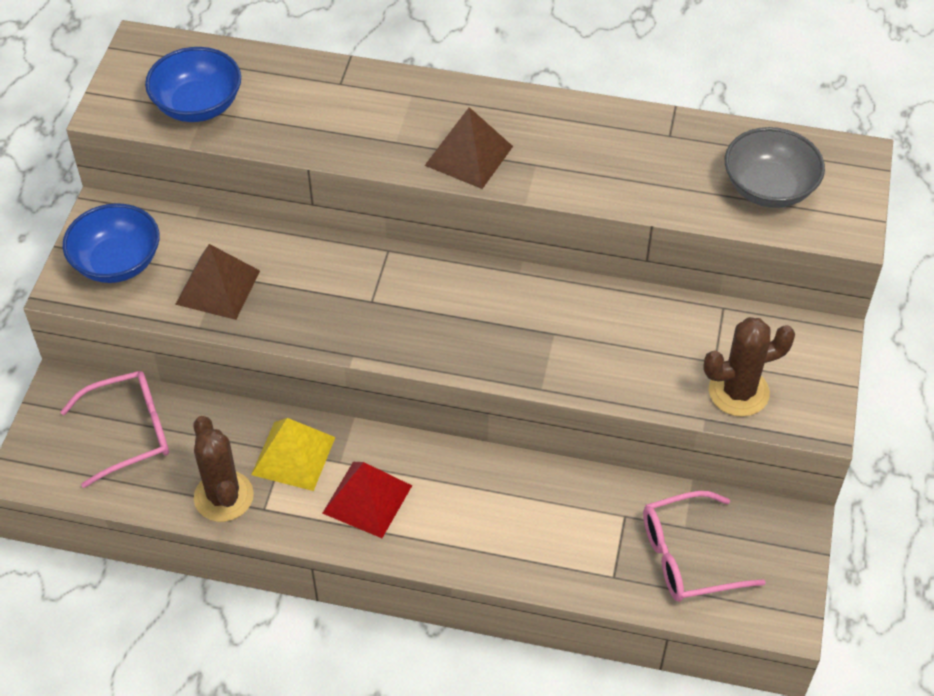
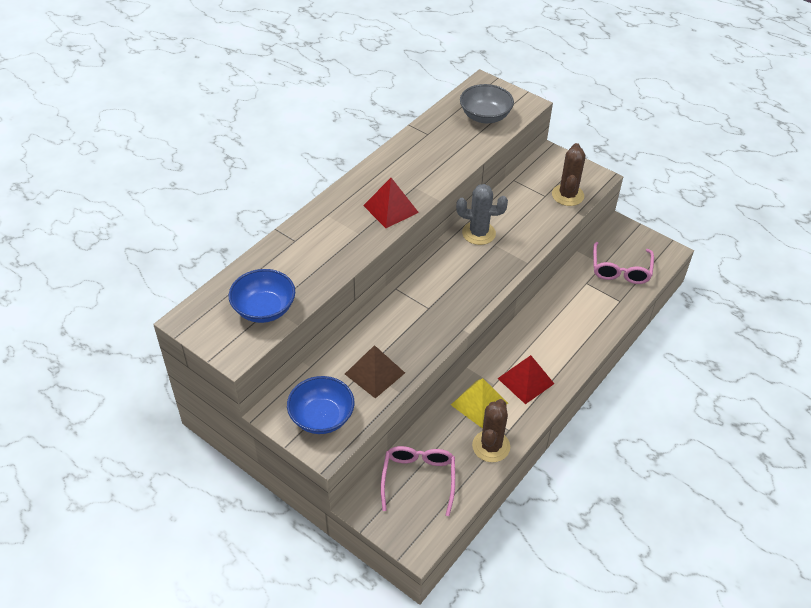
camera: 65 degrees left, 5 degrees down
(223, 496) = (491, 446): brown cactus -> brown cactus turned 75 degrees counterclockwise
(469, 156) = (391, 209): brown pyramid -> red pyramid
(565, 305) = (478, 233): none -> grey cactus

